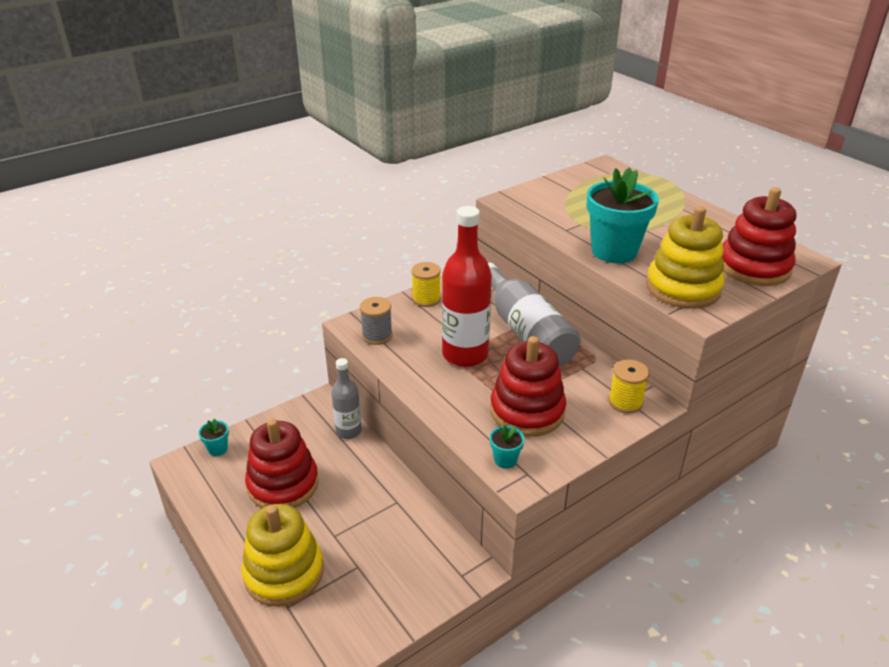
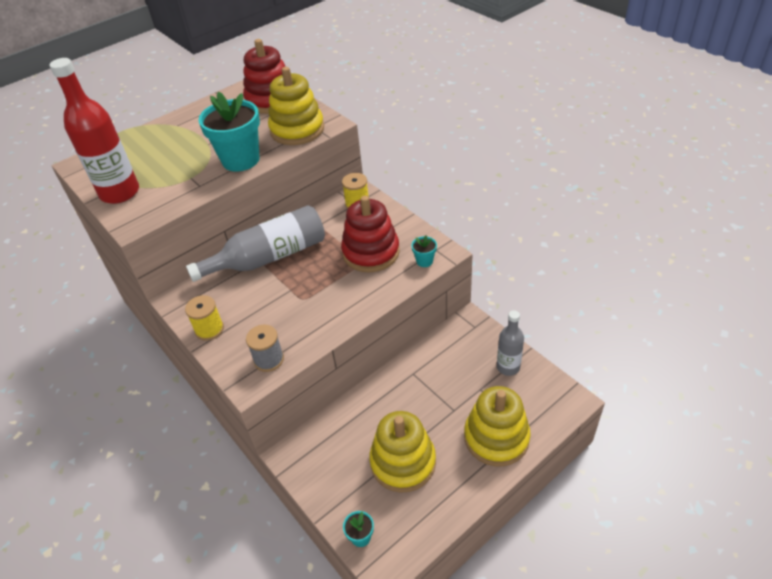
camera: 90 degrees left, 10 degrees up
(283, 484) = (403, 462): red stacking toy -> yellow stacking toy
(348, 431) = (332, 422): grey bottle -> grey bottle (508, 367)
(465, 354) = (300, 293): red bottle -> red bottle (120, 193)

